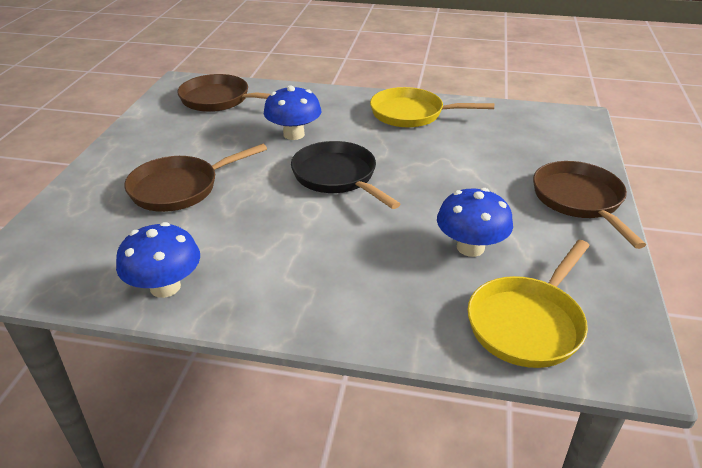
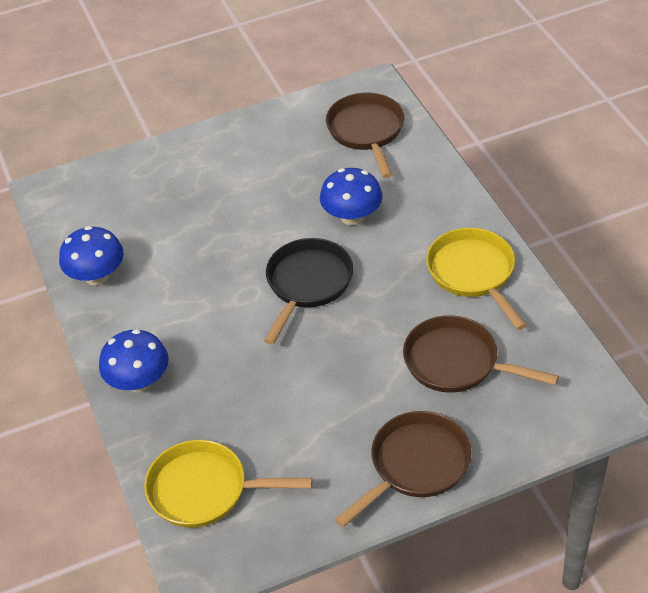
camera: 60 degrees right, 10 degrees up
(180, 188) = (209, 205): brown pan -> brown pan (457, 362)
(470, 247) = (274, 418): blue mushroom -> blue mushroom (139, 381)

